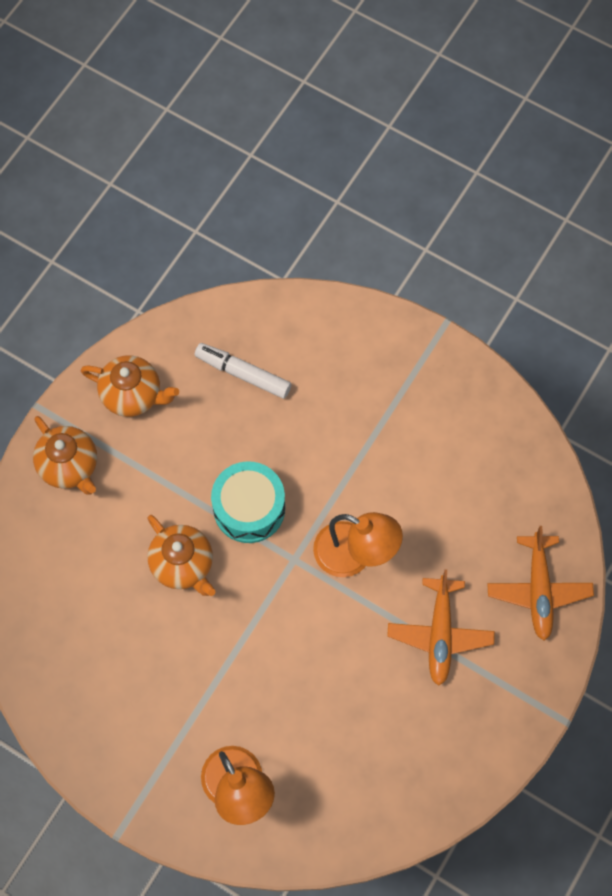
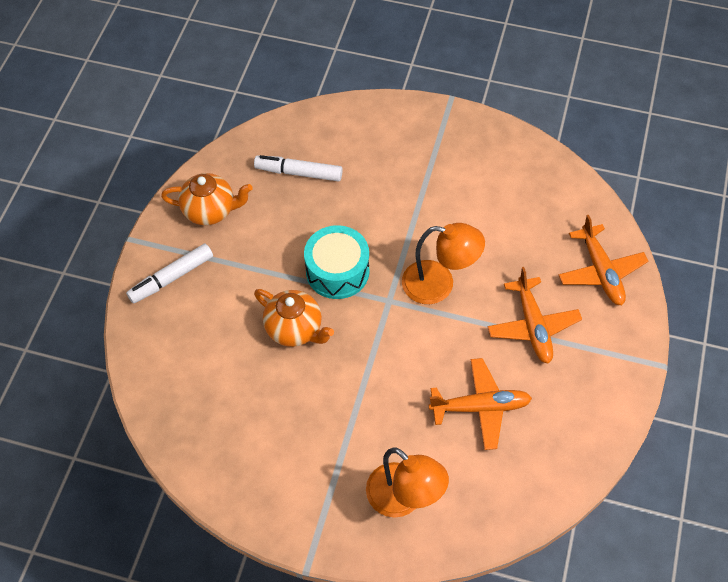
camera: 15 degrees left, 10 degrees down
(69, 466) = (172, 278): orange teapot -> white marker
(351, 712) = (480, 407): none -> orange plane

